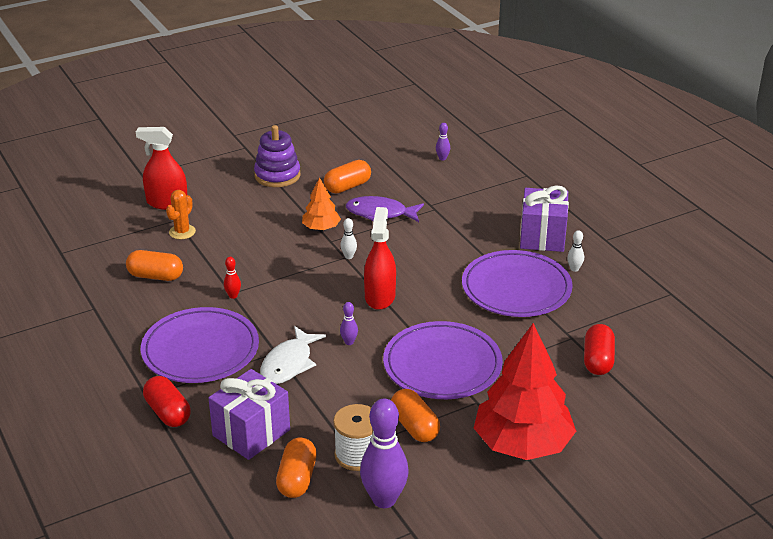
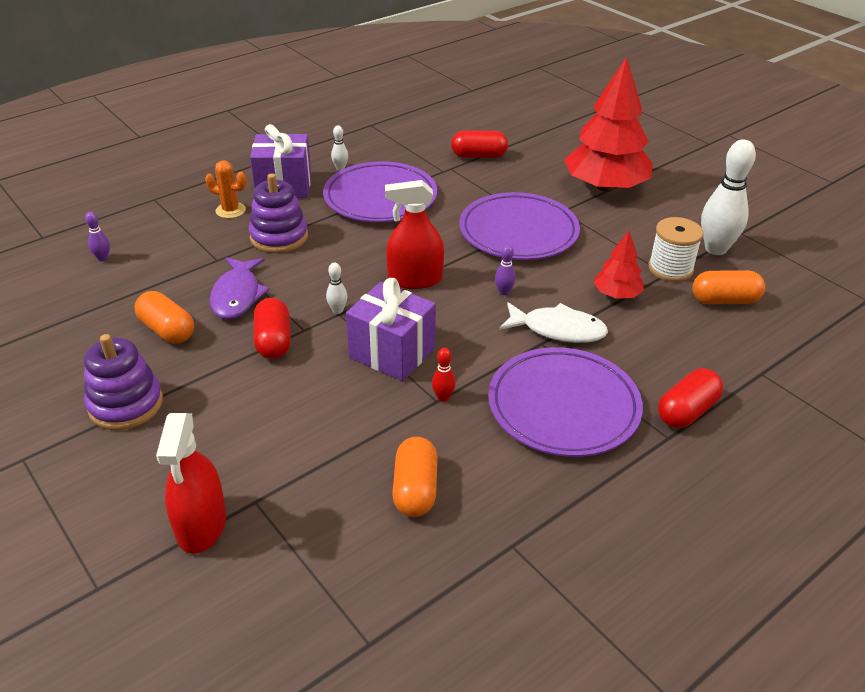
camera: 100 degrees left, 5 degrees up
(182, 232) = (291, 485): orange cactus -> orange cactus (230, 210)
(251, 432) = (680, 340): purple gift -> purple gift (392, 353)
(321, 228) = (273, 341): orange tree -> red capsule
(326, 408) = (616, 294): none -> red tree
(384, 499) = (715, 249): purple bowling pin -> white bowling pin
(414, 426) = (614, 241): orange capsule -> none
(457, 233) = (279, 237): none -> purple stacking toy

